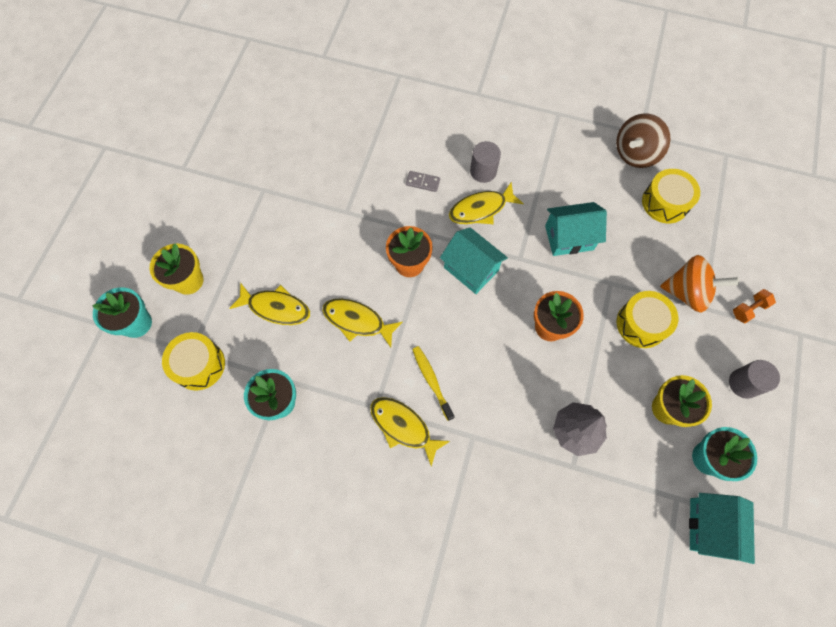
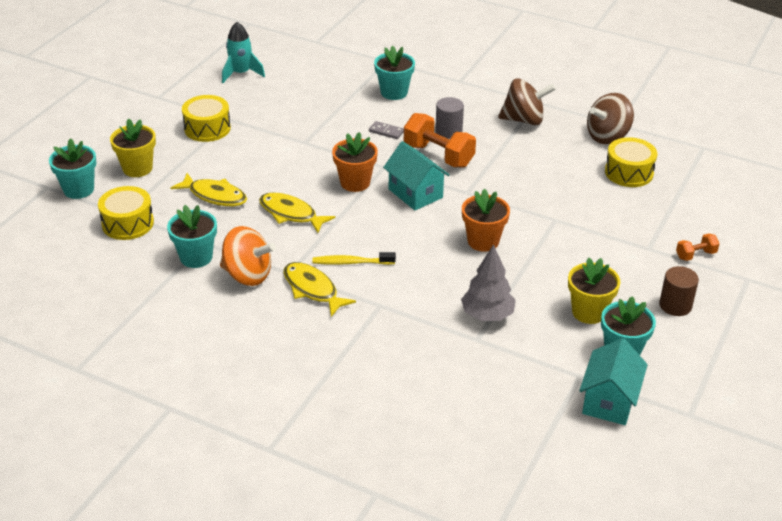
camera: 10 degrees right, 30 degrees down
(258, 118) = (241, 73): none -> turquoise rocket
(417, 122) = (394, 92): none -> turquoise flower pot
(431, 381) = (351, 262): yellow toothbrush -> yellow toothbrush turned 75 degrees counterclockwise
(481, 209) = (438, 155): yellow fish -> orange dumbbell
(551, 142) = (524, 120): none -> brown spinning top
(569, 237) = (521, 184): turquoise house -> none
(641, 324) = (579, 251): yellow drum -> yellow drum (207, 128)
(687, 292) = (633, 235): orange spinning top -> orange spinning top (247, 275)
(743, 383) = (675, 305): grey cylinder -> brown cylinder

